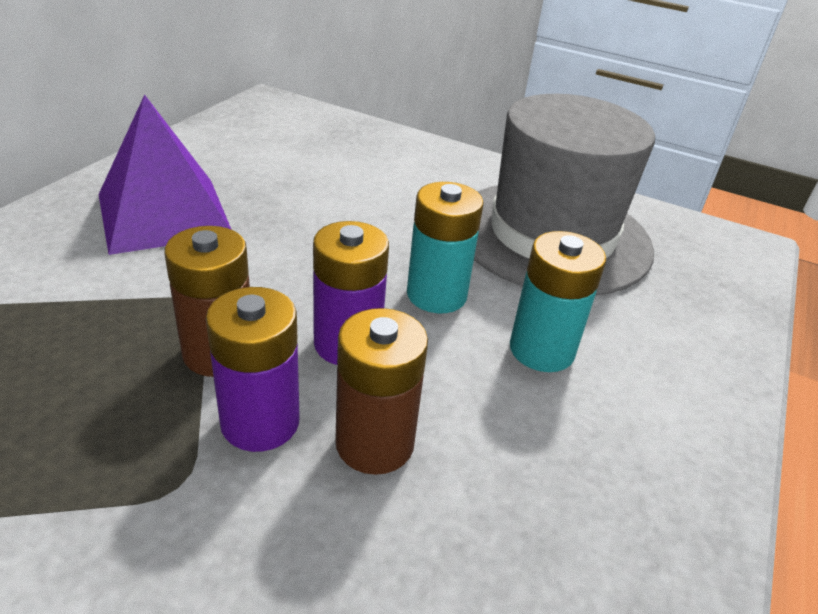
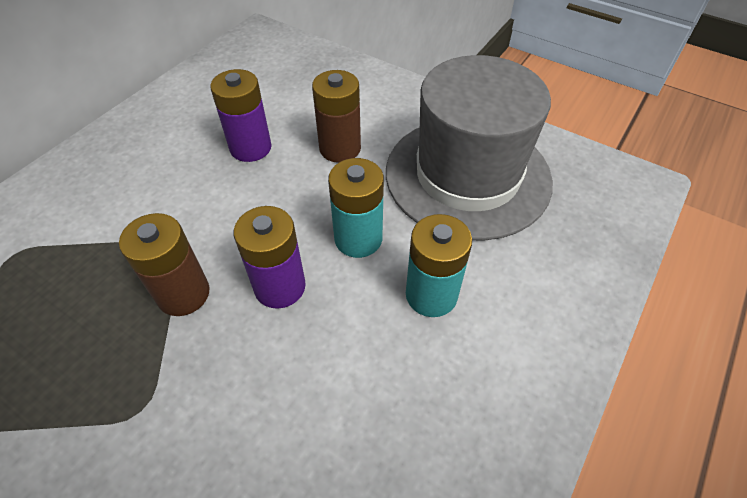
camera: 10 degrees right, 15 degrees up
(164, 214) = (161, 158): purple pyramid -> none
(260, 422) = (204, 358): purple battery -> purple battery (250, 148)
(374, 443) = (283, 380): brown battery -> brown battery (340, 148)

